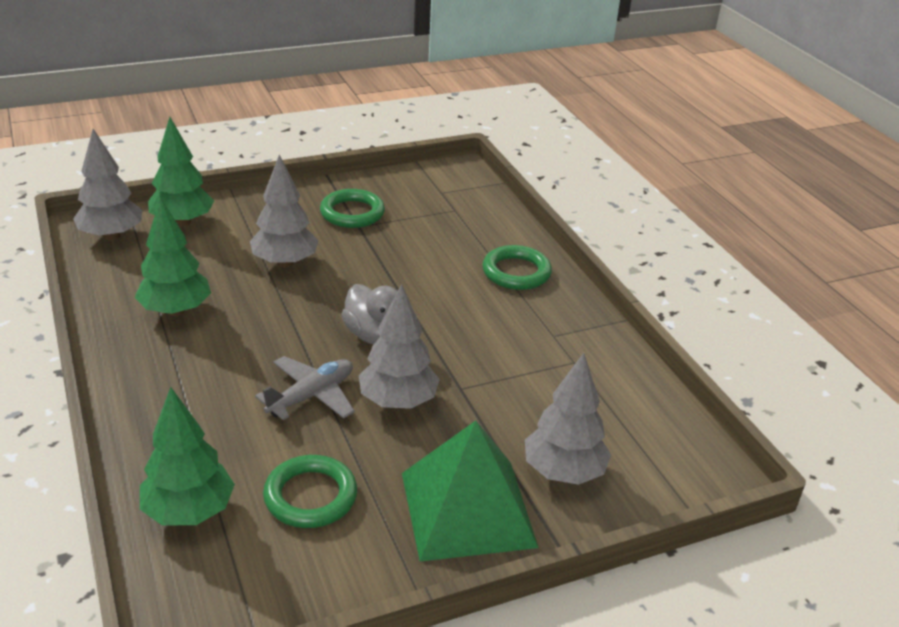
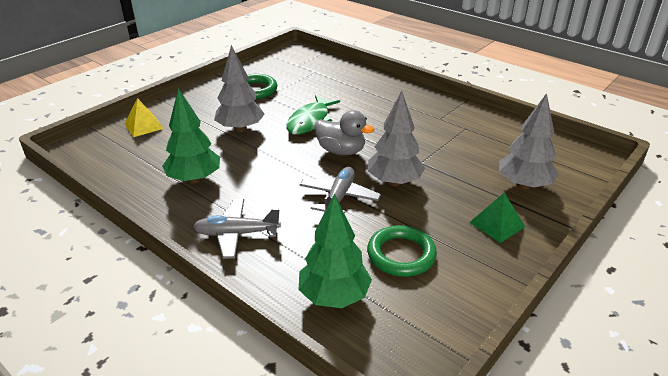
camera: 25 degrees left, 0 degrees up
(111, 236) = (98, 149): grey tree -> none
(159, 395) = (237, 234): none -> grey plane
(182, 222) = (144, 126): green tree -> yellow pyramid
(378, 280) = (310, 121): none -> green fish
(467, 509) = (497, 224): green pyramid -> green pyramid, size x0.49
(516, 272) = (385, 93): green ring -> none

